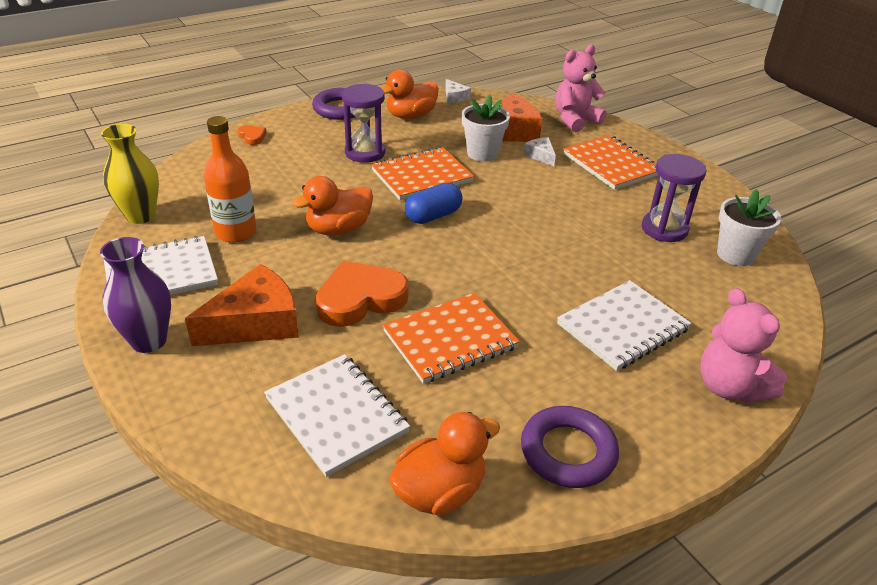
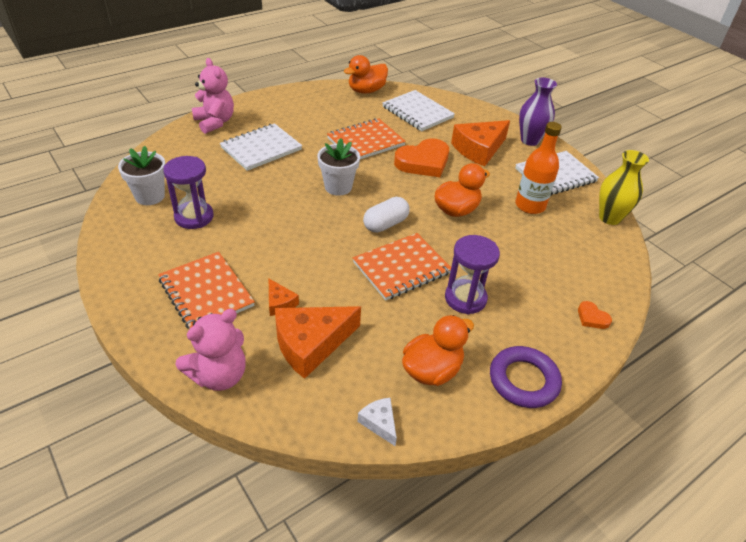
camera: 175 degrees right, 5 degrees up
(433, 216) = (385, 224): blue capsule -> white capsule
(482, 153) = (342, 303): white flower pot -> white flower pot (338, 187)
(540, 156) = (279, 303): white cheese -> orange cheese
(568, 452) = (309, 101): purple ring -> none

